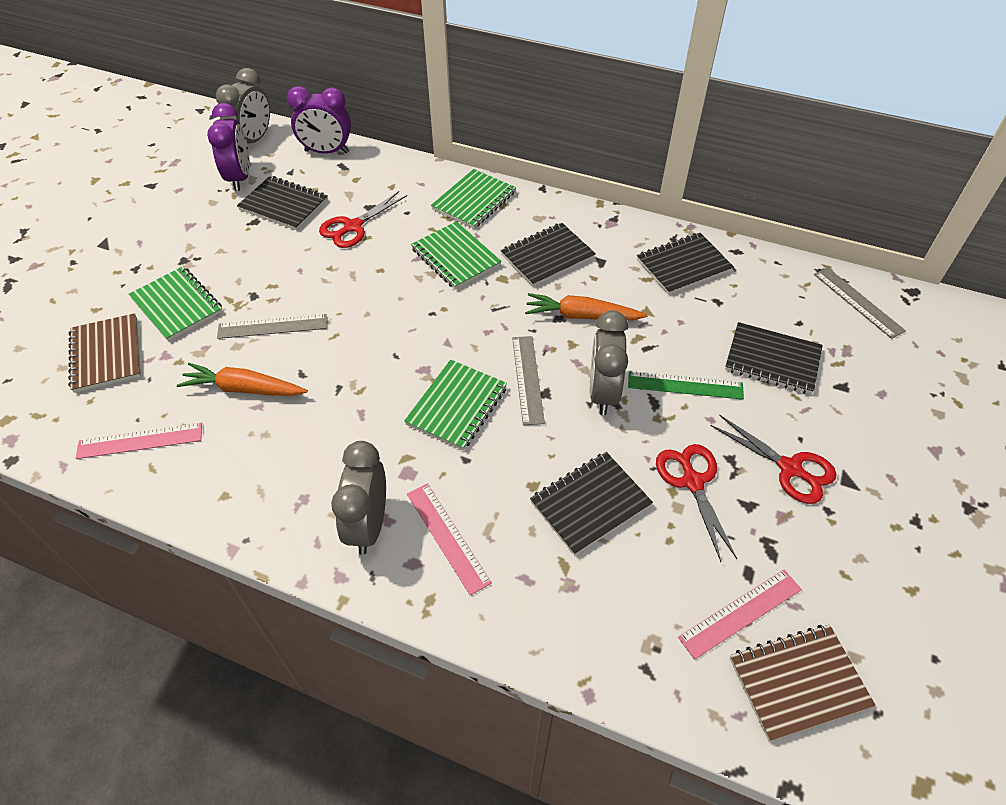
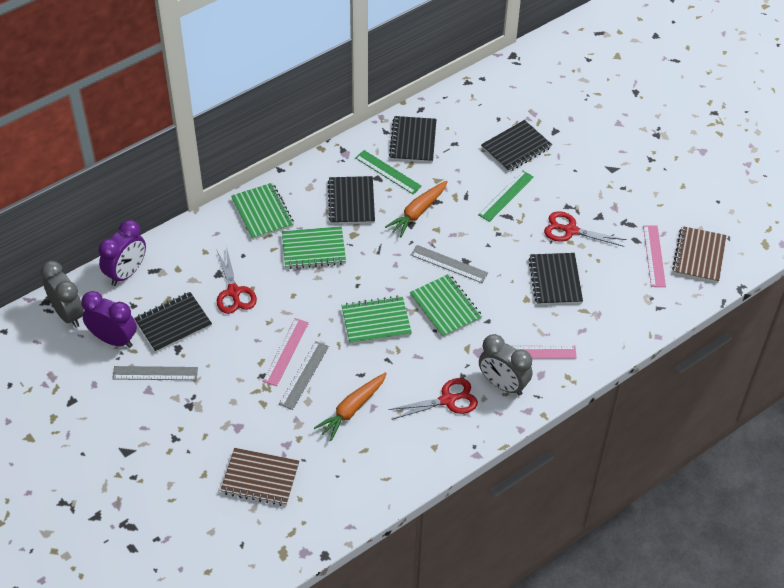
camera: 60 degrees left, 0 degrees up
(140, 440) = (358, 479): pink ruler -> pink ruler (286, 351)
(177, 305) = (239, 423): green notebook -> green notebook (376, 321)
(603, 393) = (484, 235): grey clock -> none
(617, 266) = (388, 172): none -> green ruler
(790, 468) = (590, 186): red scissors -> red scissors (447, 400)
(858, 302) = (502, 84): grey ruler -> grey ruler (155, 373)

